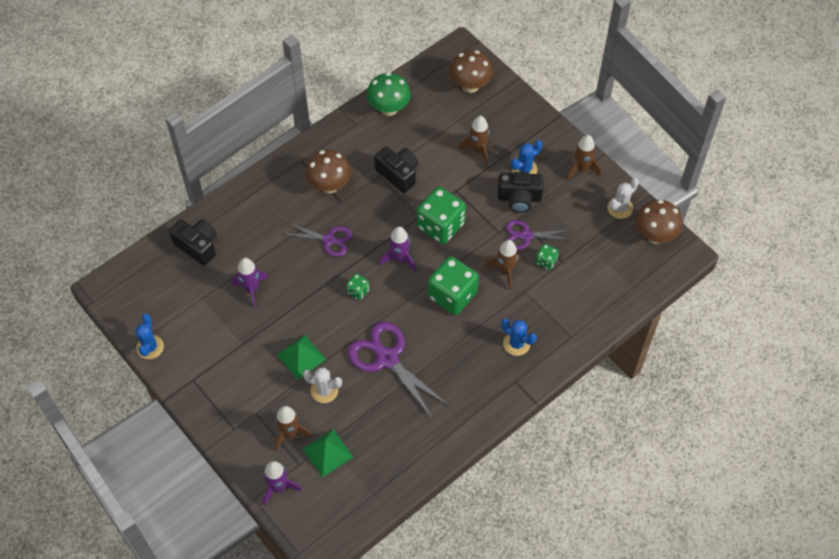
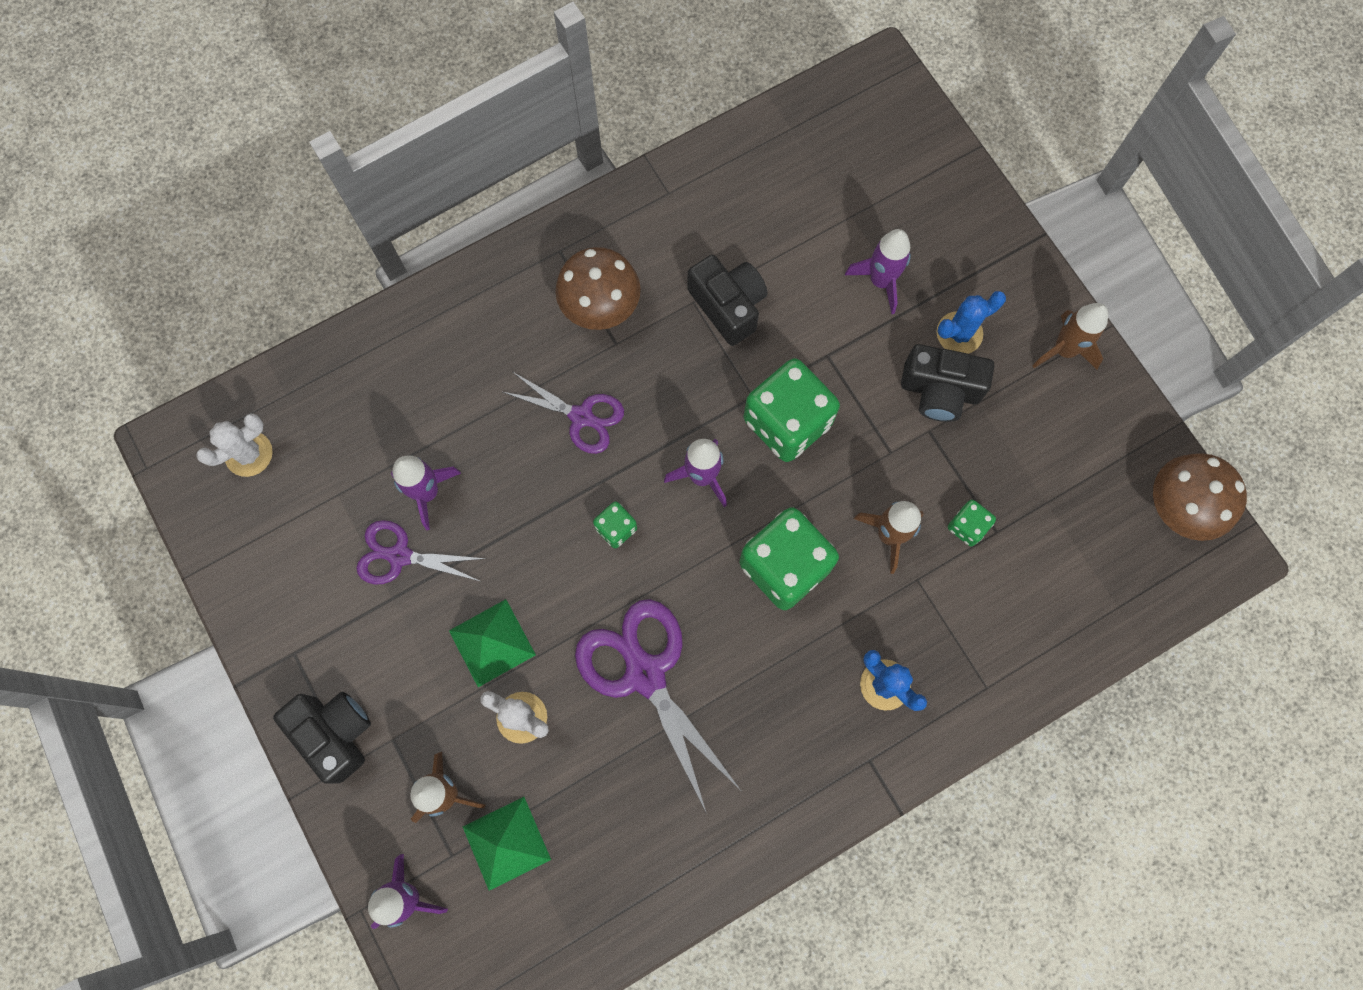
camera: 10 degrees right, 15 degrees up
(150, 347) = (230, 576): blue cactus -> none
(198, 246) = (347, 390): black camera -> black camera (335, 733)
(389, 108) = (734, 171): green mushroom -> none
(470, 86) = (888, 148): brown mushroom -> none
(478, 150) = (880, 281): brown rocket -> purple rocket
(526, 236) = (940, 469): purple scissors -> purple scissors (400, 556)
(620, 208) = (1122, 441): white cactus -> white cactus (249, 454)

